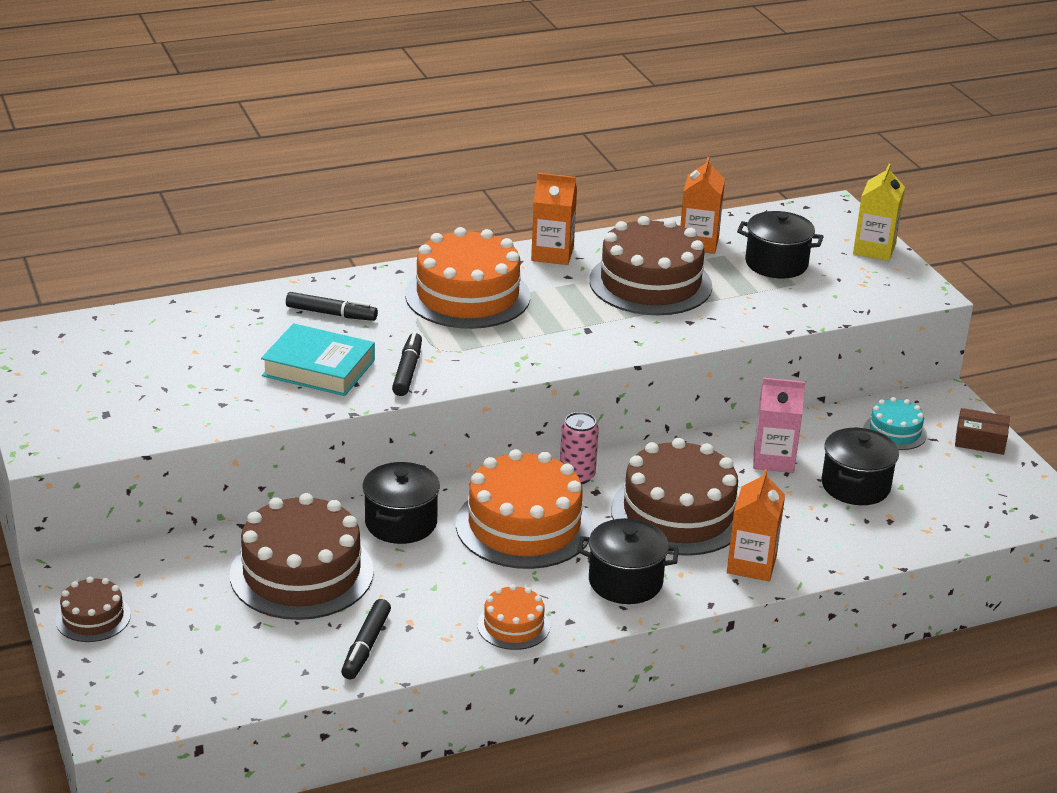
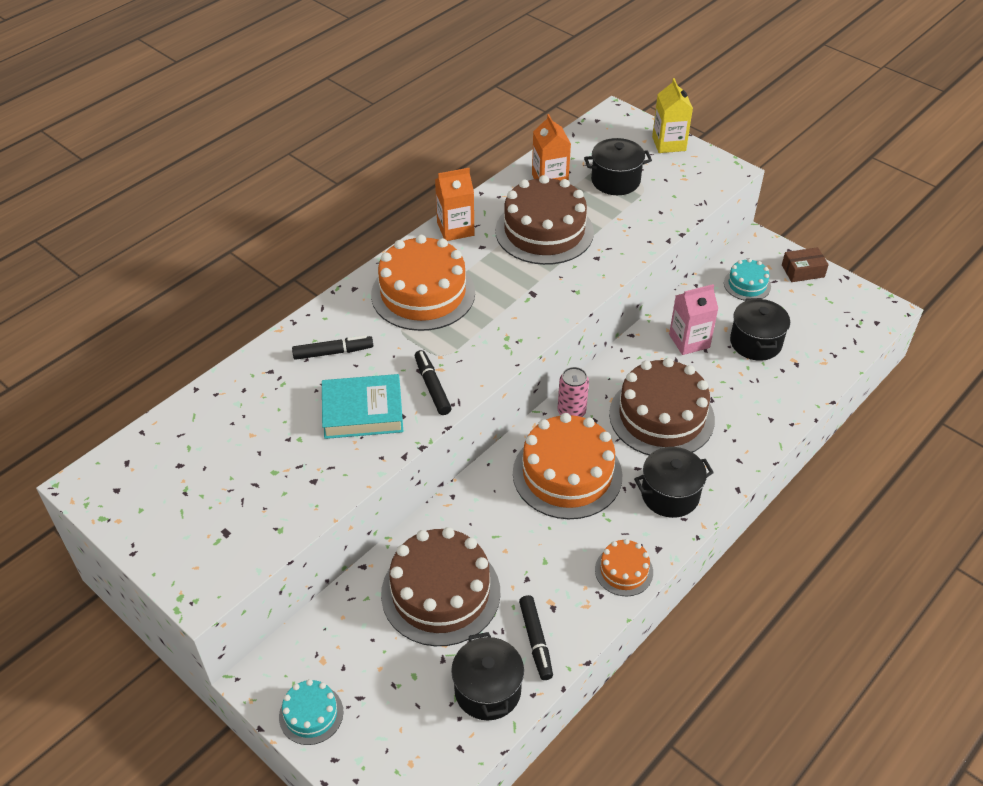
camera: 25 degrees left, 15 degrees up
(93, 618) = (311, 714): brown cake -> turquoise cake
(401, 523) = (479, 511): black pot -> black pot (487, 690)
(751, 564) = (739, 441): orange carton -> none

